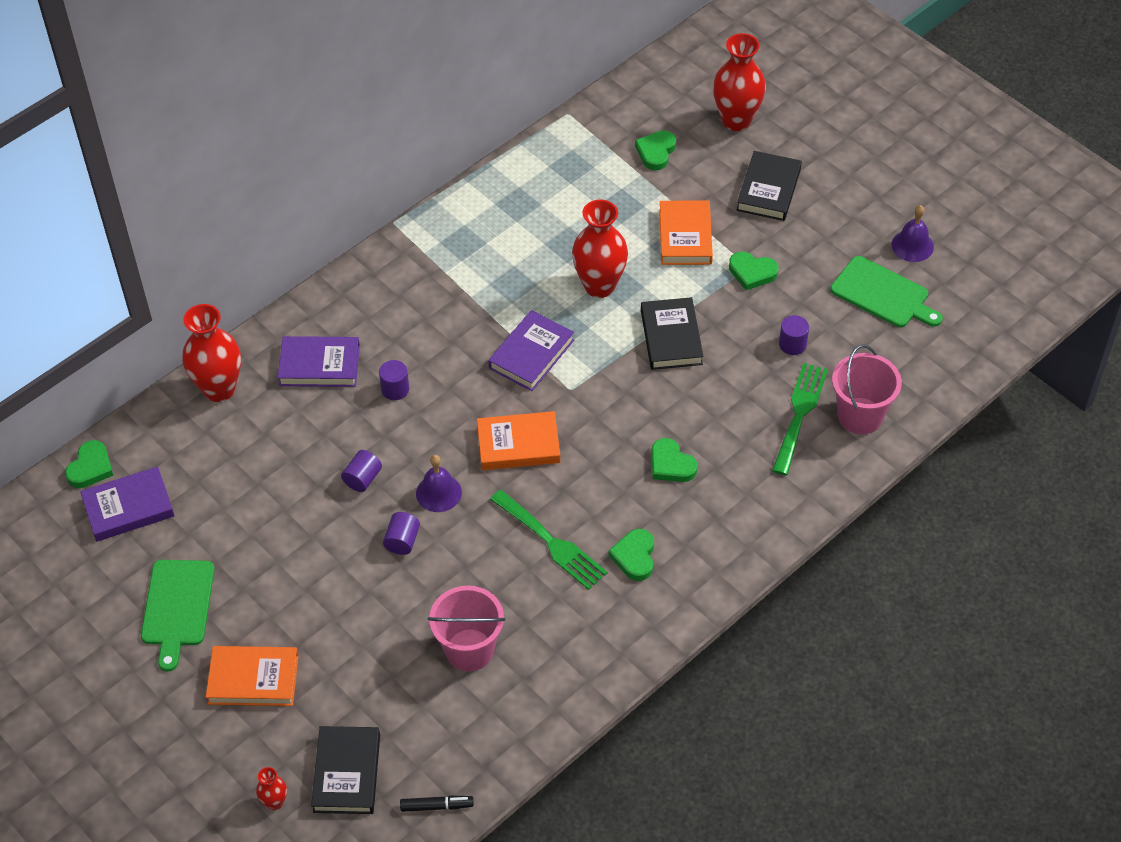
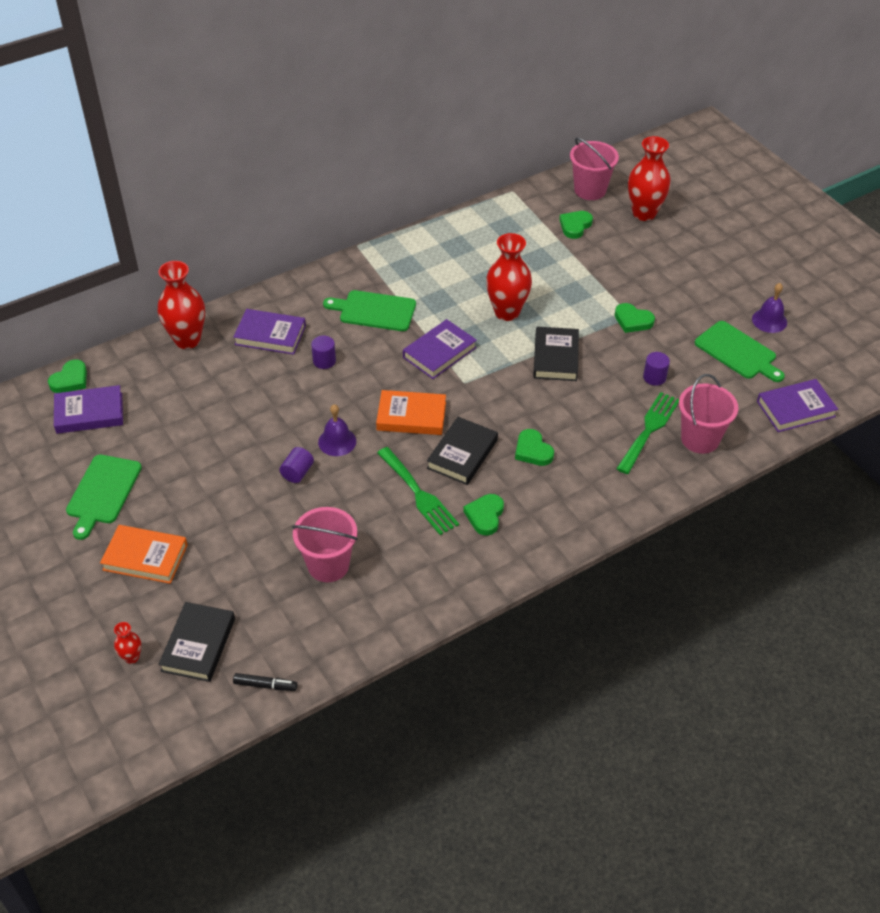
camera: 10 degrees right, 5 degrees down
(362, 479) = (279, 421): purple cylinder -> none
(438, 310) = (374, 311): none -> green cutting board
(663, 97) = (590, 190): none -> pink bucket
(685, 236) = (584, 287): orange book -> none
(768, 190) = (659, 264): black book -> black book (462, 454)
(962, 358) = (795, 409): none -> purple book

